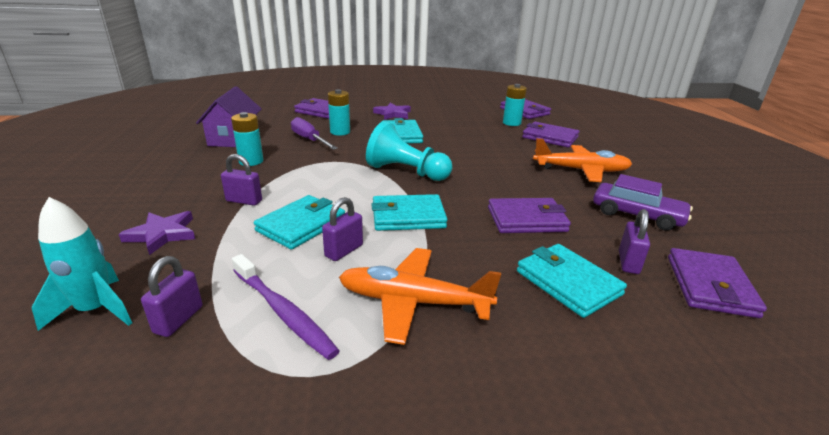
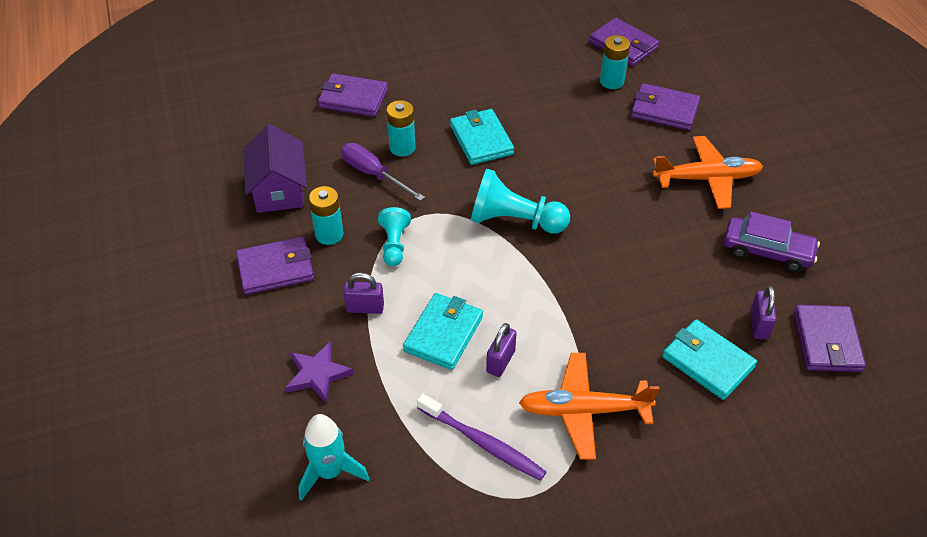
camera: 10 degrees left, 20 degrees up
(179, 319) = (404, 467): purple padlock -> none
(298, 172) = (394, 244): none -> turquoise pawn
(393, 114) = (451, 86): purple star -> none
(408, 216) = (542, 299): turquoise wallet -> none
(526, 219) = (660, 280): purple wallet -> purple wallet (275, 268)

